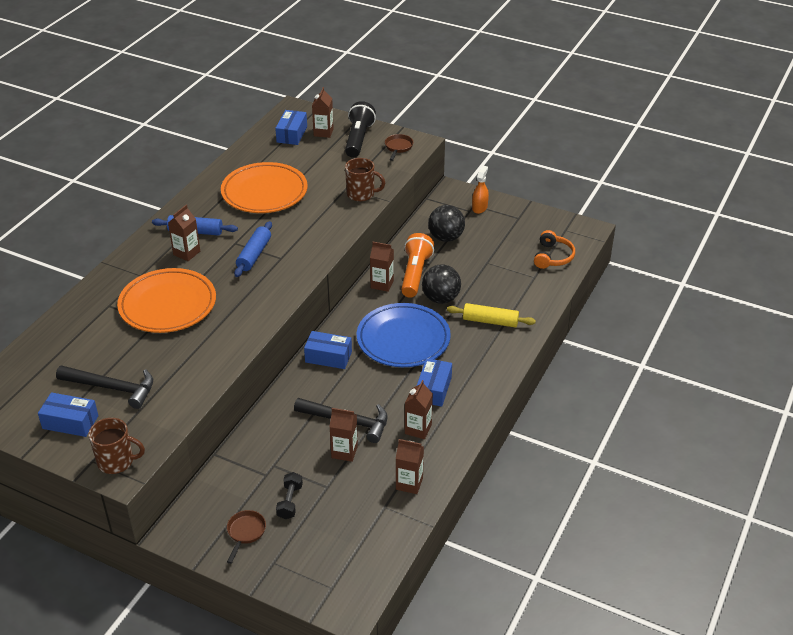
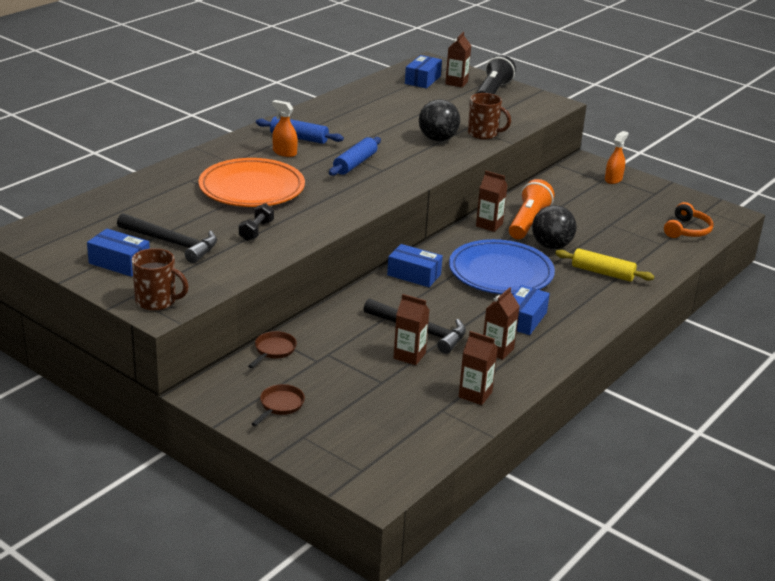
camera: 10 degrees right, 10 degrees down
(186, 253) = (284, 152): brown carton -> orange spray bottle
(264, 192) = (380, 118): orange plate -> none
(290, 502) = (336, 388): black dumbbell -> black dumbbell (256, 231)
(398, 147) = (533, 104): brown pan -> brown pan (273, 351)
(446, 238) = (569, 198): black ball -> black ball (437, 139)

